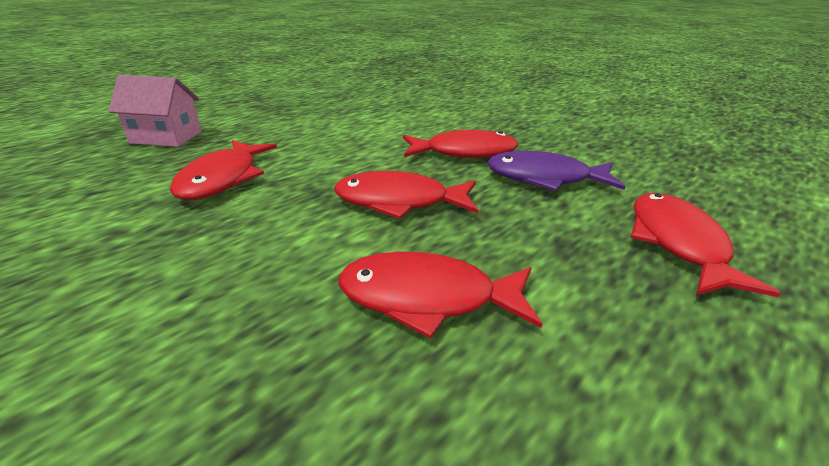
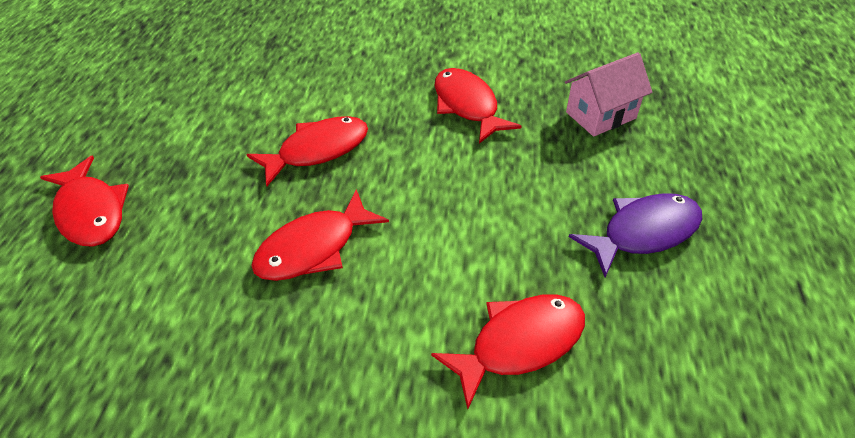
camera: 145 degrees right, 15 degrees up
(427, 297) = (247, 100): red fish -> red fish (519, 343)
(544, 178) = (210, 245): purple fish -> purple fish (643, 233)

